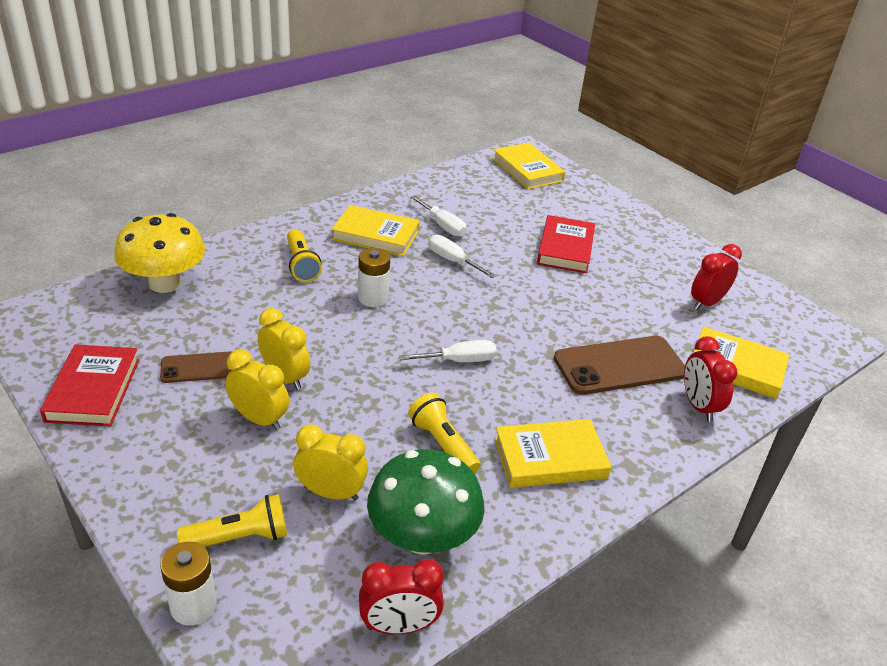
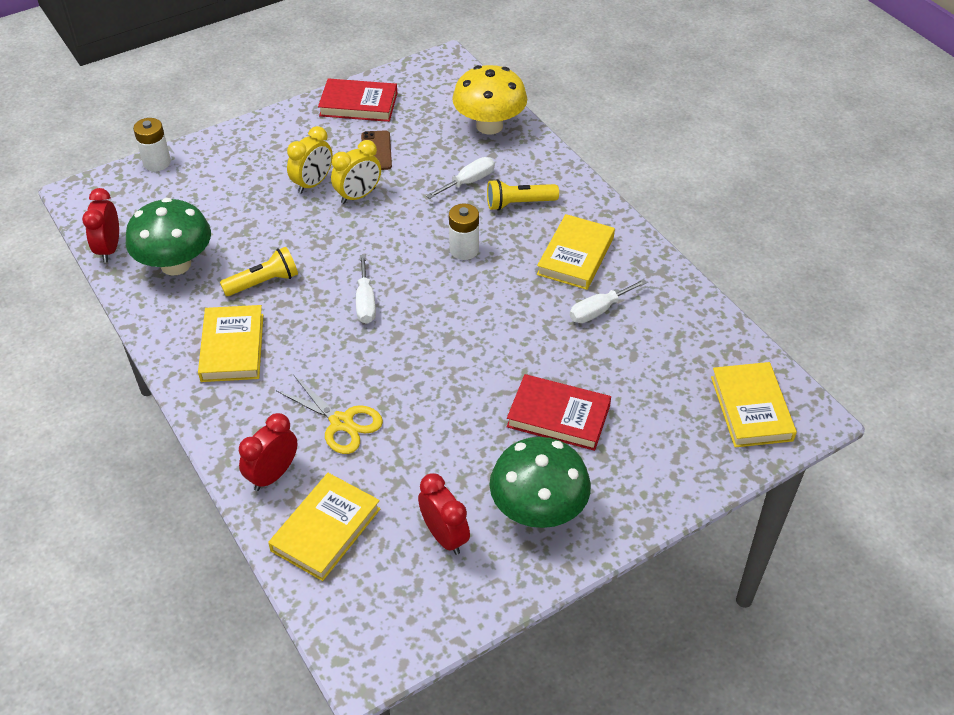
camera: 100 degrees right, 10 degrees up
(239, 537) = (203, 178): yellow flashlight -> none
(331, 493) = (230, 220): yellow clock -> none
(453, 261) = (529, 312): white screwdriver -> white screwdriver (468, 182)
(527, 170) = (751, 408): yellow book -> yellow book turned 75 degrees counterclockwise
(619, 366) = (342, 422): brown phone -> yellow scissors
(659, 259) = (538, 510): none -> green mushroom
(698, 406) = (273, 475): red clock -> red clock turned 45 degrees counterclockwise

